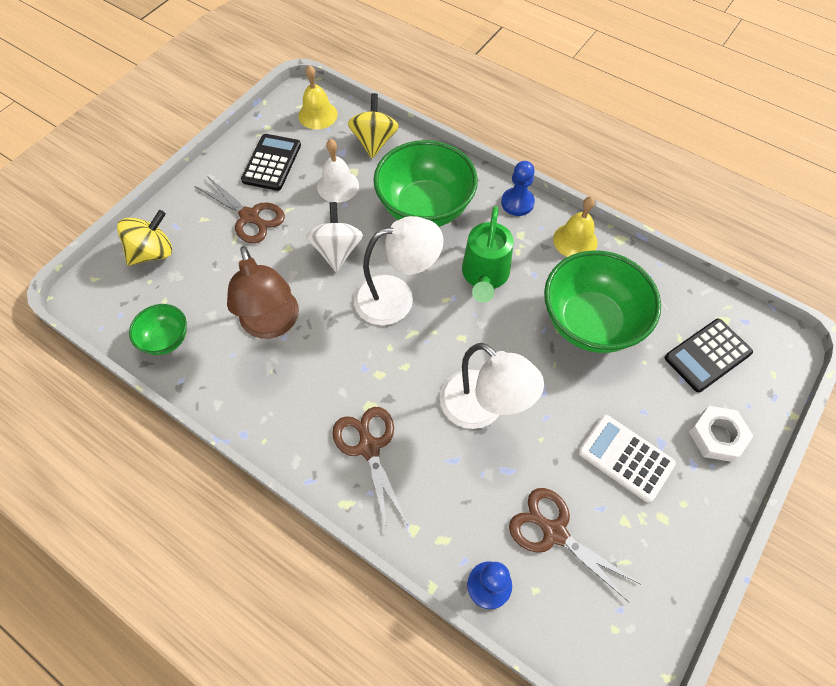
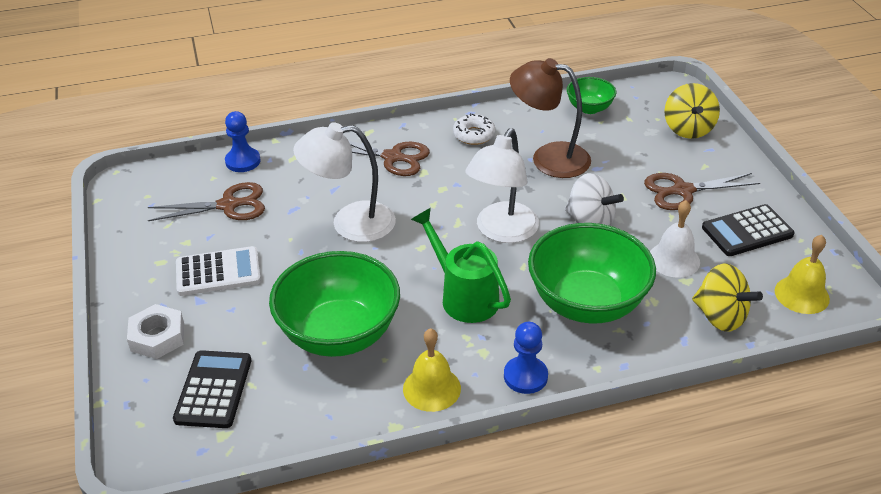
camera: 130 degrees right, 20 degrees down
(272, 163) = (747, 231): black calculator -> black calculator turned 105 degrees clockwise
(280, 404) = (474, 135): none -> white donut

